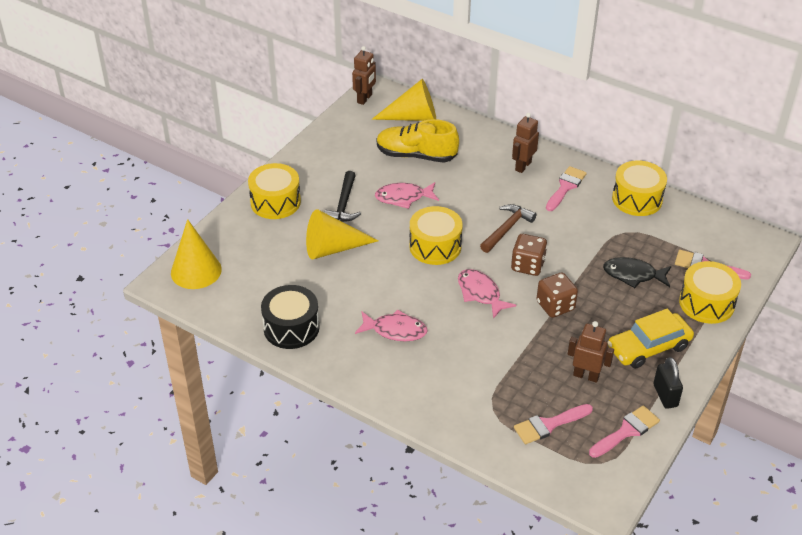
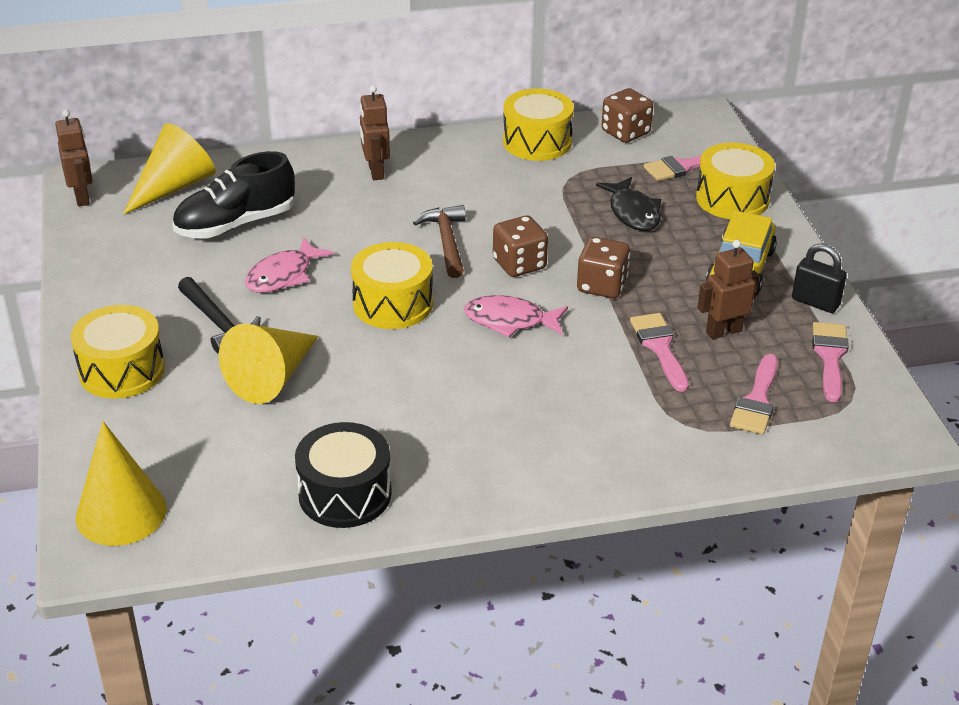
camera: 45 degrees left, 5 degrees down
(395, 330) = (472, 416): pink fish -> none
(416, 155) = (235, 224): yellow shoe -> black shoe
(565, 187) = (450, 168): pink brush -> pink brush (659, 347)
(633, 275) = (633, 212): black fish -> black fish turned 75 degrees counterclockwise
(699, 223) = (625, 132): none -> brown dice

